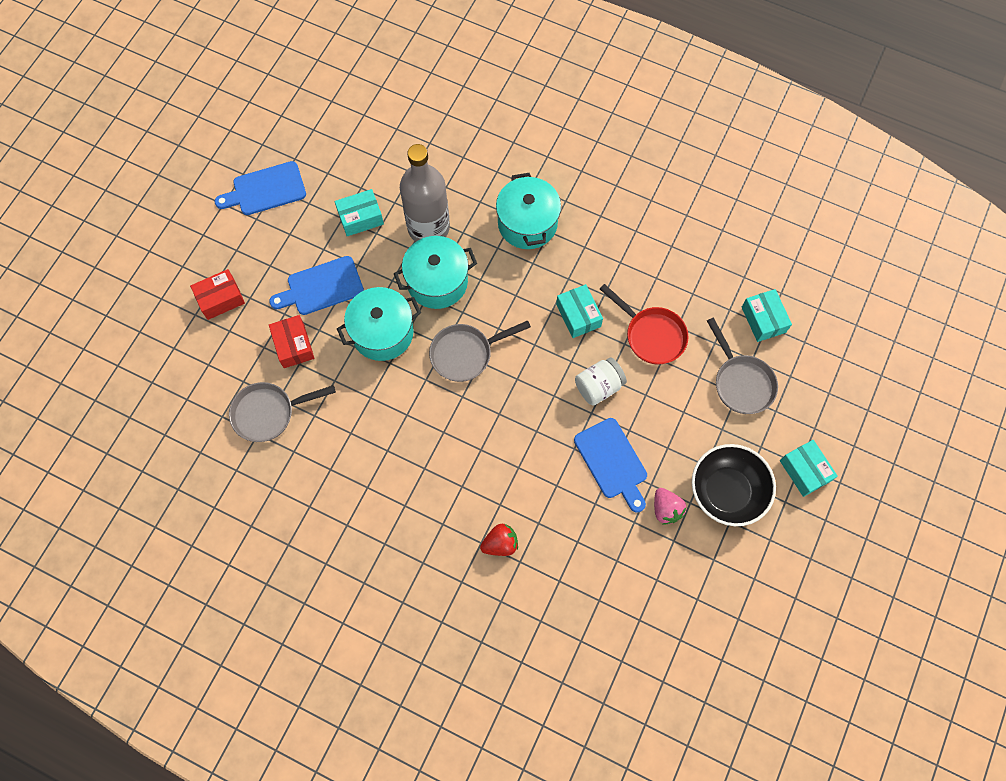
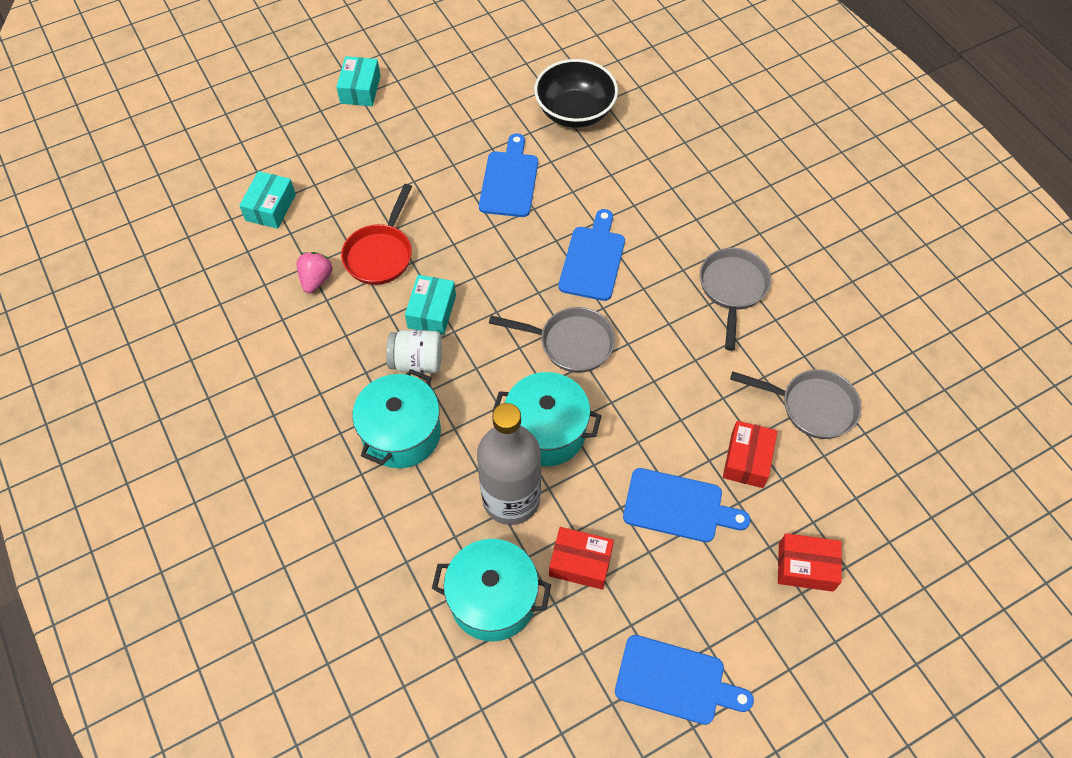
camera: 145 degrees left, 10 degrees down
(360, 218) = (580, 562): turquoise box -> red box
(382, 333) = (641, 415): turquoise pot -> turquoise pot (493, 599)
(497, 432) = (593, 260): none -> blue cutting board
(500, 544) = (655, 178): red strawberry -> none
(598, 387) = (468, 241): white jar -> white jar (417, 362)
(651, 335) = (380, 254): red pan -> red pan turned 150 degrees counterclockwise
(666, 509) = (496, 126): pink strawberry -> pink strawberry (316, 280)
(726, 491) = (435, 110): black bowl -> black bowl (575, 112)
(741, 382) = (342, 173): grey pan -> grey pan (732, 289)

